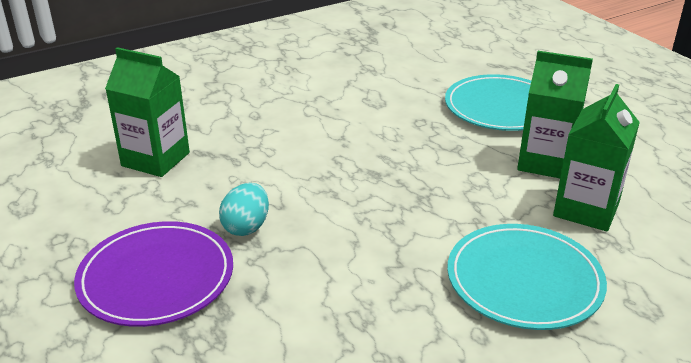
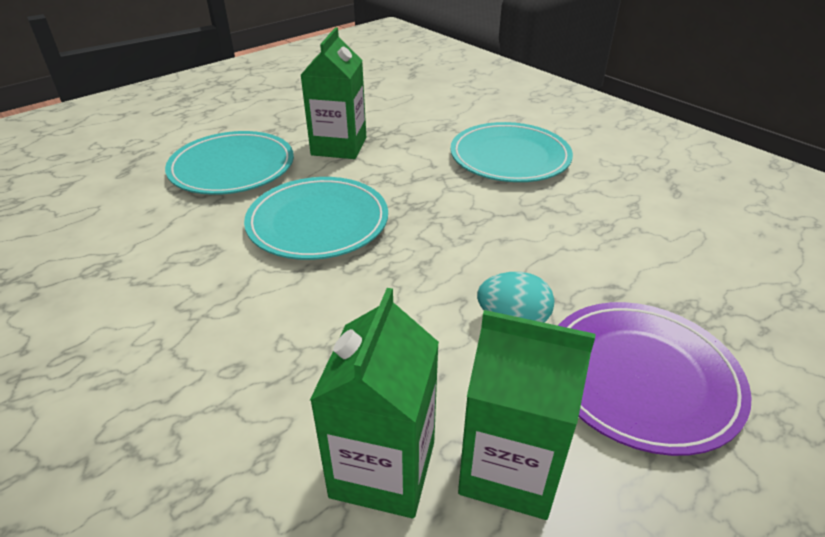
camera: 100 degrees left, 5 degrees up
(405, 146) = (318, 222): none -> turquoise plate
(586, 209) = (407, 132): green carton -> green carton (509, 468)

